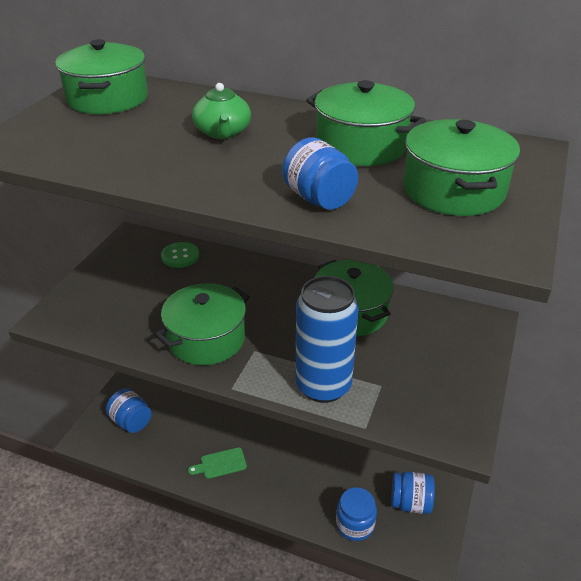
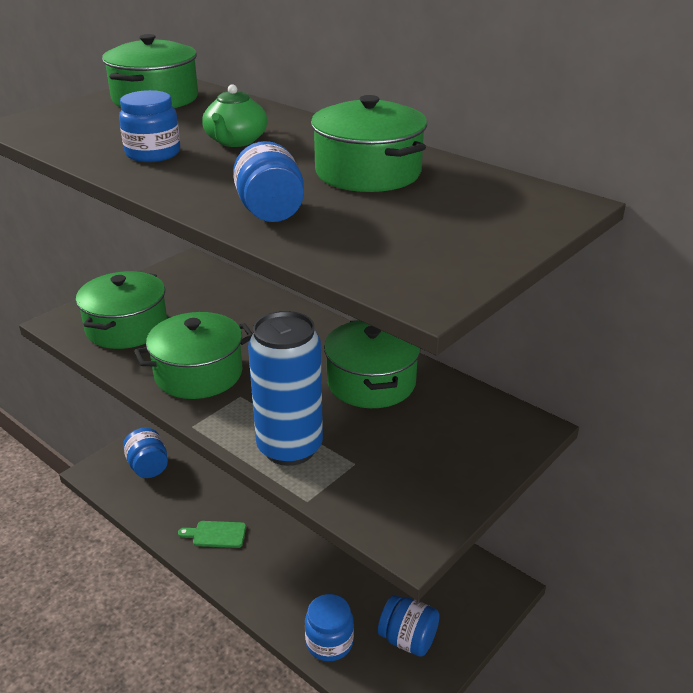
camera: 20 degrees right, 5 degrees down
(161, 157) = (153, 153): none -> blue jar
(180, 256) = (226, 290): green button -> none
(453, 190) = (426, 228): green pot -> green pot (127, 328)

